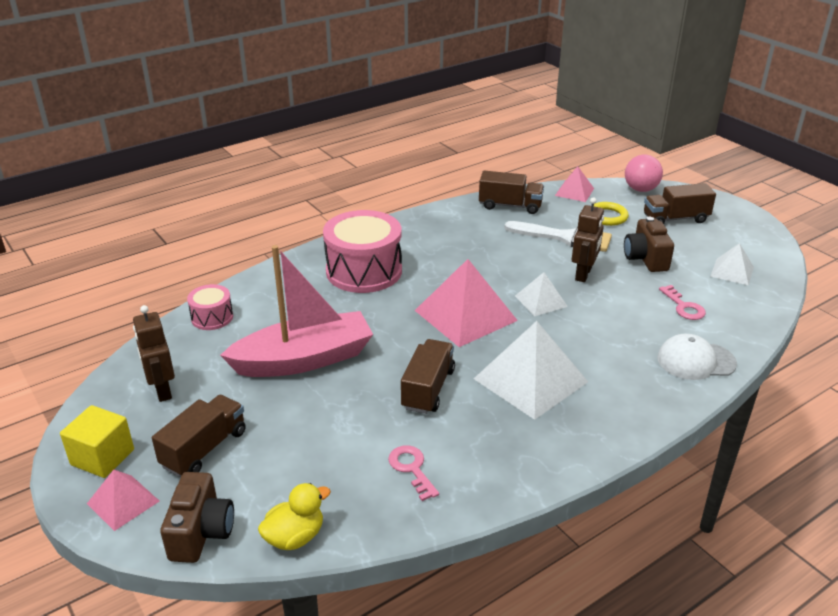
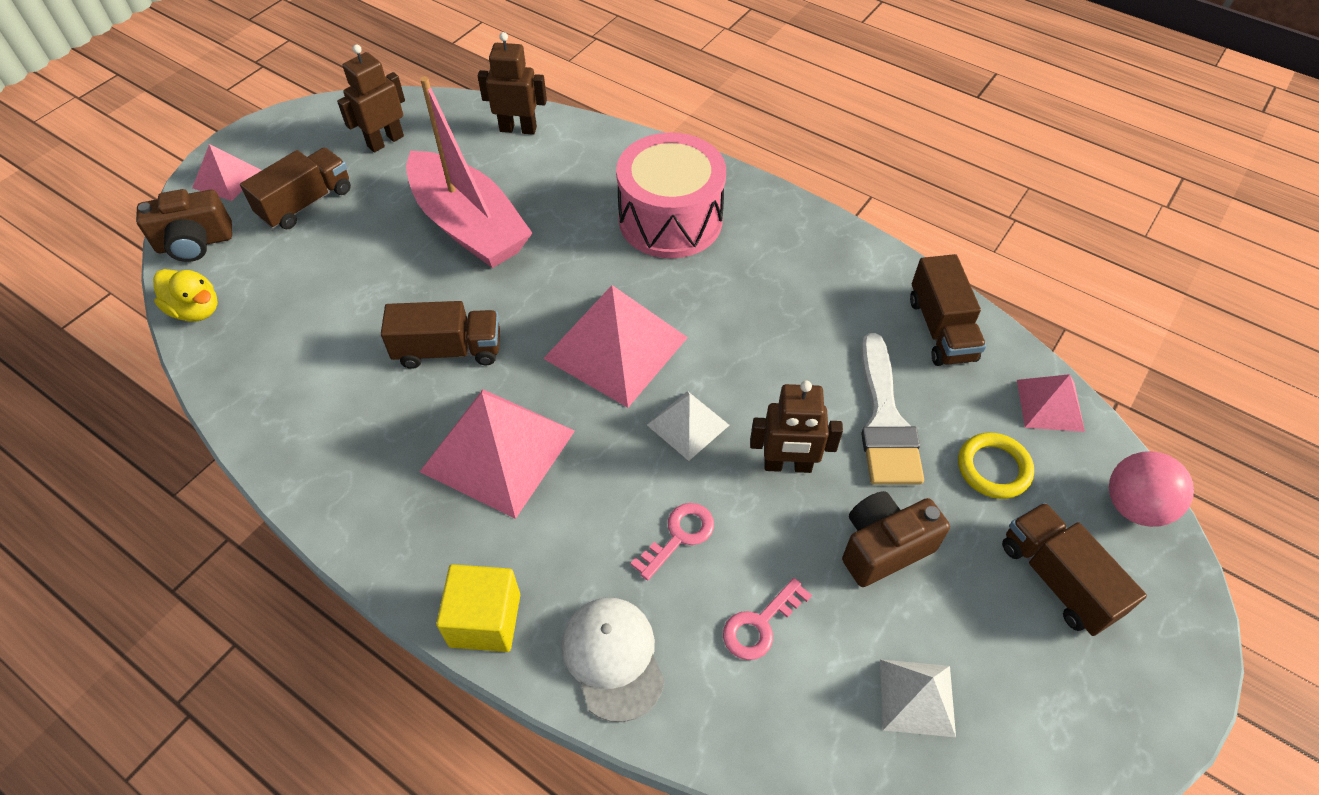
camera: 70 degrees right, 20 degrees up
(102, 457) = (282, 142): yellow cube -> yellow cube (485, 620)
(204, 449) = (306, 203): brown truck -> brown truck turned 60 degrees counterclockwise
(212, 317) = (518, 129): pink drum -> brown robot
(411, 469) = (307, 373): pink key -> pink key (679, 536)
(530, 380) = (498, 451): white pyramid -> pink pyramid

